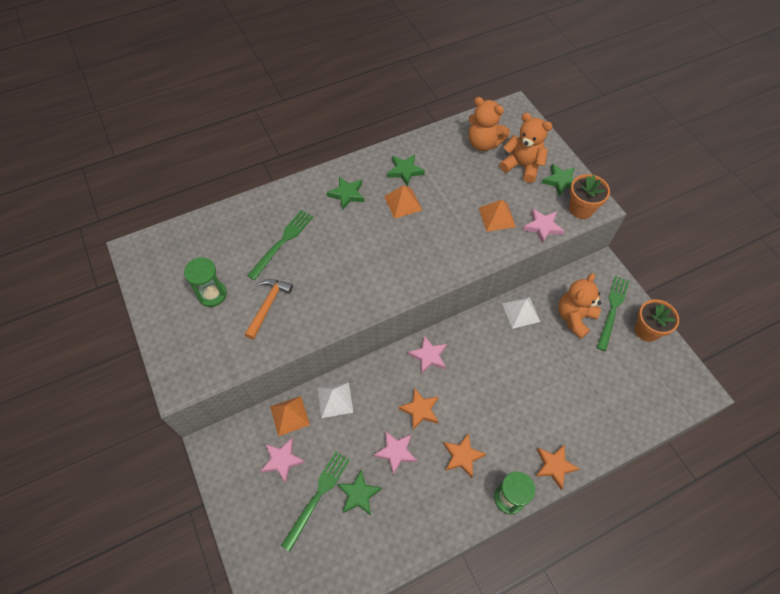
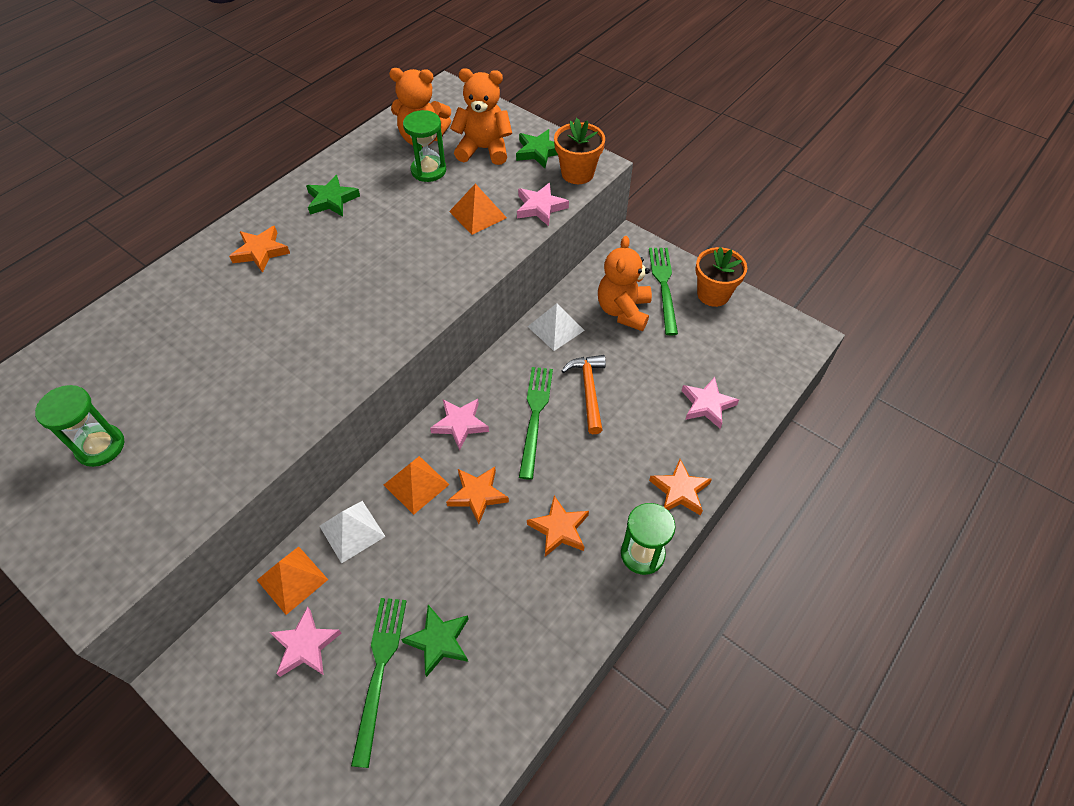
camera: 25 degrees left, 5 degrees down
(268, 305) = (198, 429): orange hammer -> orange hammer (588, 391)
(282, 242) = (187, 341): green fork -> green fork (535, 416)
(347, 194) = (261, 252): green star -> orange star
(396, 452) = (467, 562): pink star -> pink star (707, 405)
(403, 203) = (345, 237): orange pyramid -> orange pyramid (416, 484)
(477, 170) = (428, 170): none -> green hourglass

